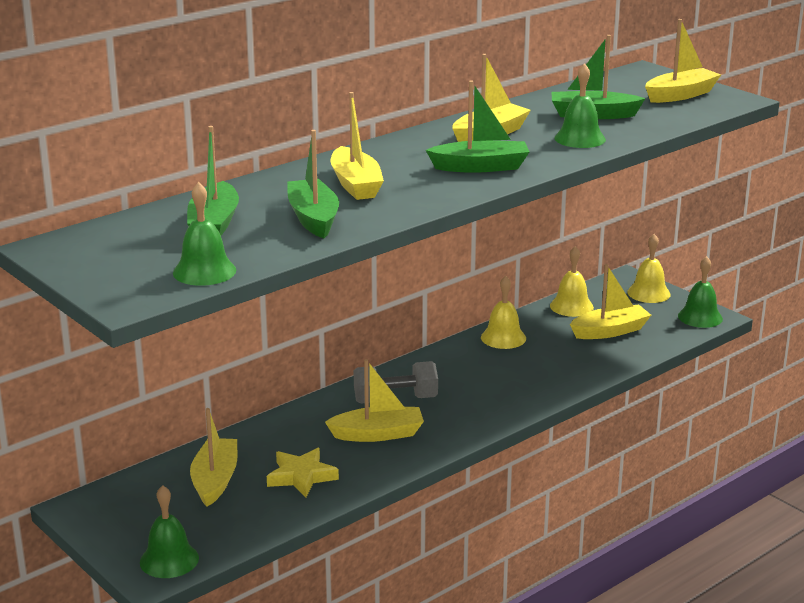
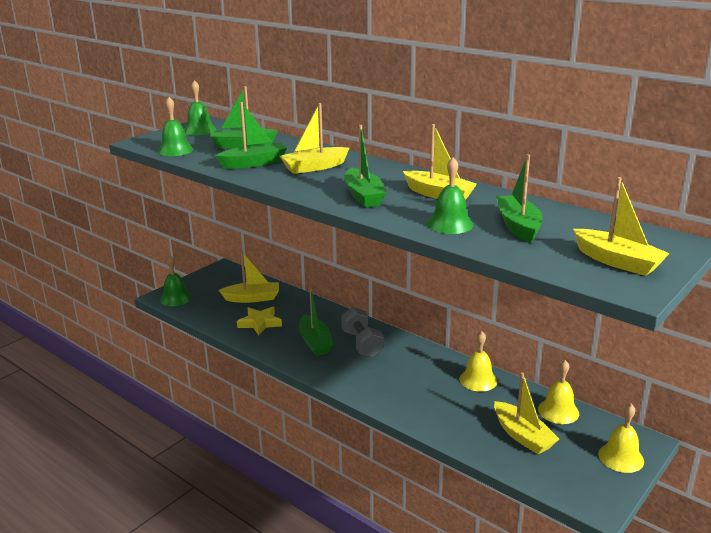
camera: 80 degrees right, 0 degrees up
(378, 434) = (315, 342): yellow boat -> green boat
(700, 317) = (590, 495): green bell -> green bell (199, 130)

